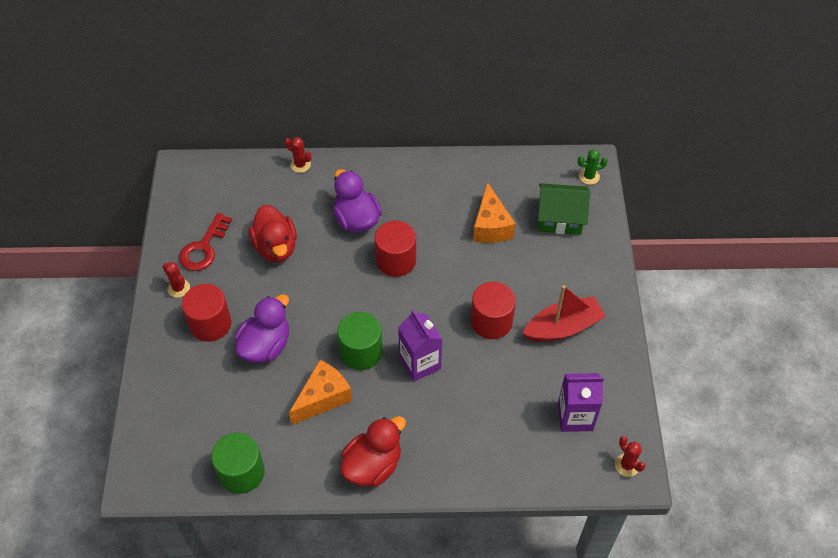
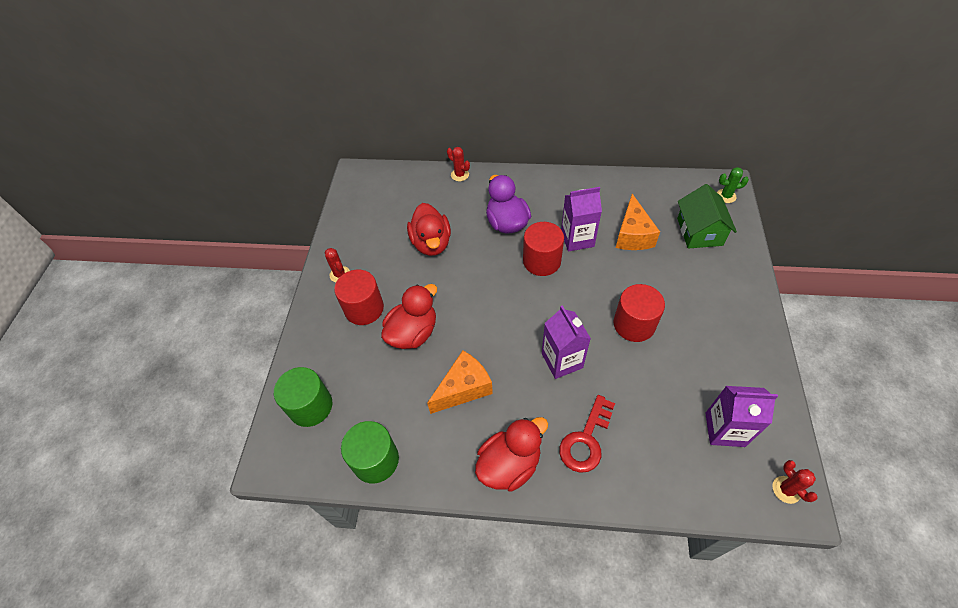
camera: 10 degrees right, 0 degrees up
(203, 248) = (367, 240): red key -> red key (585, 440)
(265, 346) = (413, 333): purple duck -> red duck
(361, 352) = (504, 345): green cylinder -> green cylinder (311, 406)
(432, 233) = (577, 239): none -> purple carton
(560, 218) = (699, 231): green house -> green house turned 75 degrees clockwise
(563, 327) = (707, 335): red boat -> none

